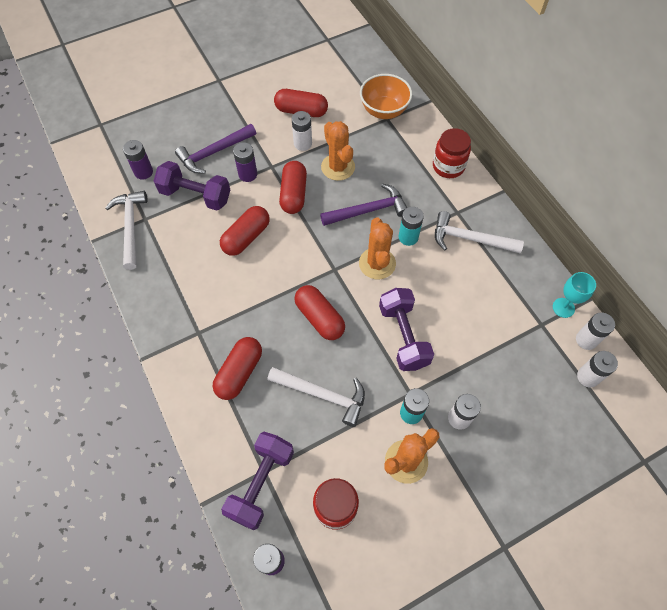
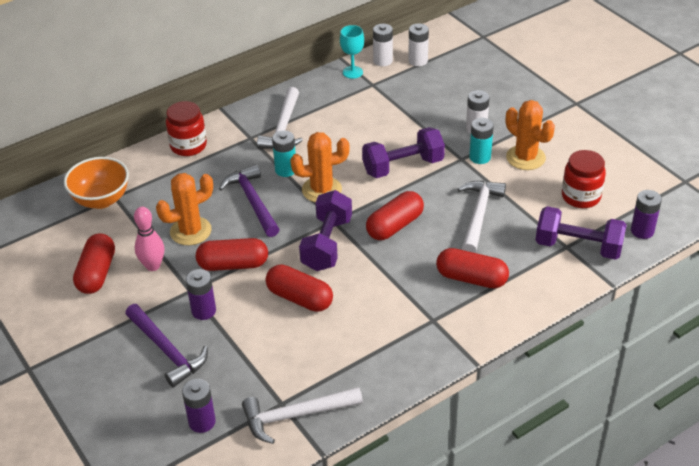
camera: 95 degrees left, 20 degrees down
(195, 195) = (240, 357): purple dumbbell -> purple dumbbell (327, 244)
(302, 143) = (153, 266): white battery -> pink bowling pin

